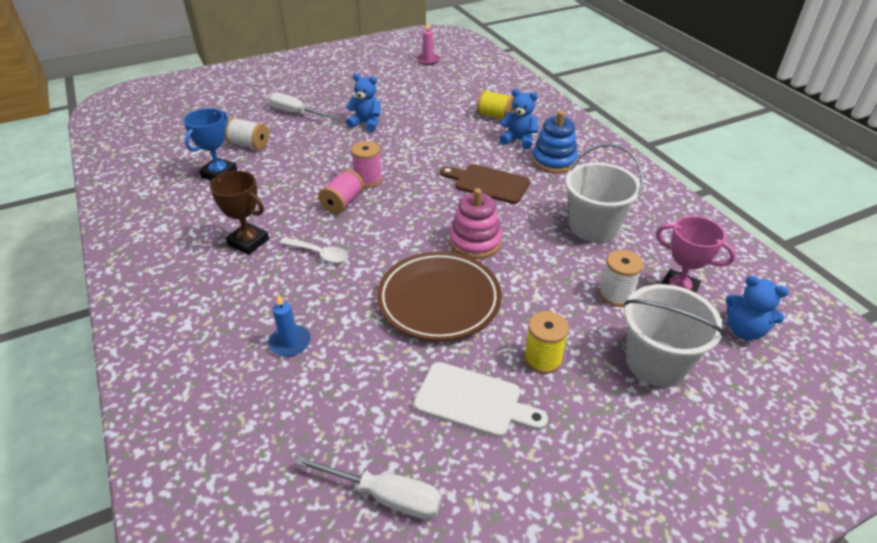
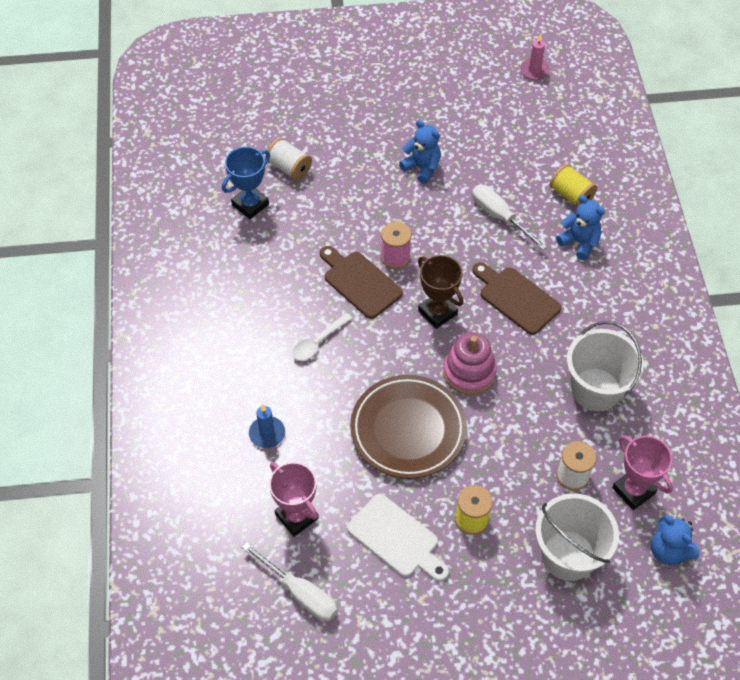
camera: 20 degrees right, 15 degrees up
(248, 242) = (258, 307): brown trophy -> brown trophy (437, 312)
(296, 113) = (351, 129): white screwdriver -> white screwdriver (499, 217)
(319, 254) = (318, 342): white spoon -> white spoon turned 90 degrees clockwise
(343, 203) = (360, 282): pink spool -> brown cutting board
(351, 413) = (296, 516): none -> pink trophy
(553, 161) = (602, 286): blue stacking toy -> none

